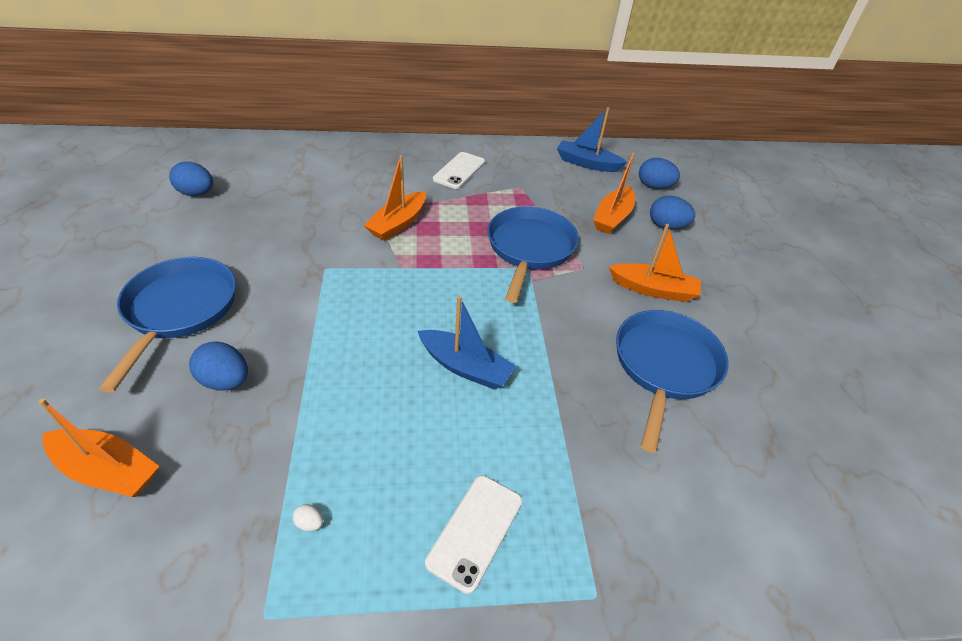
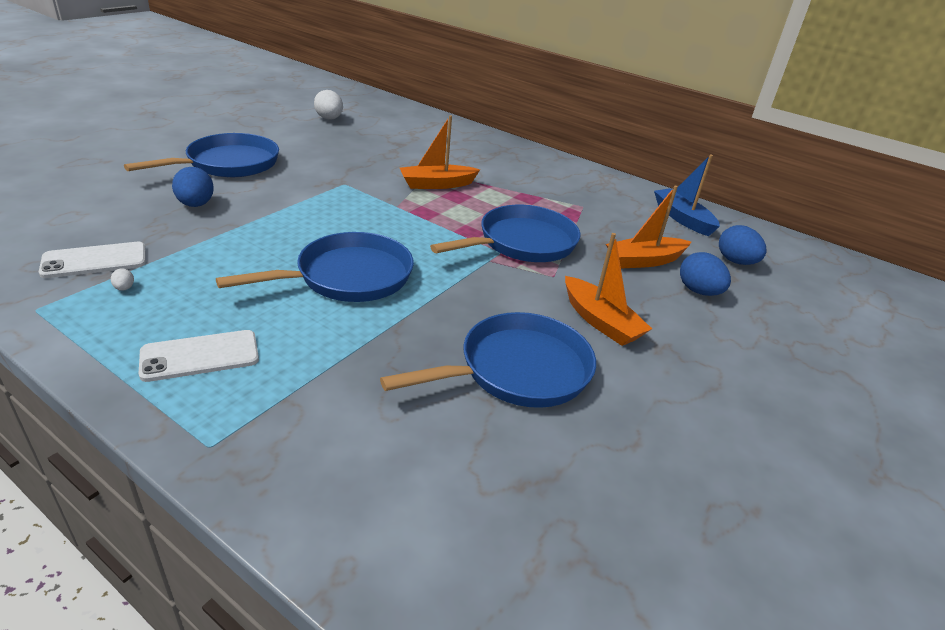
camera: 40 degrees right, 10 degrees down
(108, 470) = (82, 209): orange boat -> none
(196, 193) = (329, 119): blue egg -> white egg
(459, 171) = (542, 177): white phone -> white phone (95, 260)
(465, 367) = (347, 277): blue boat -> blue pan

